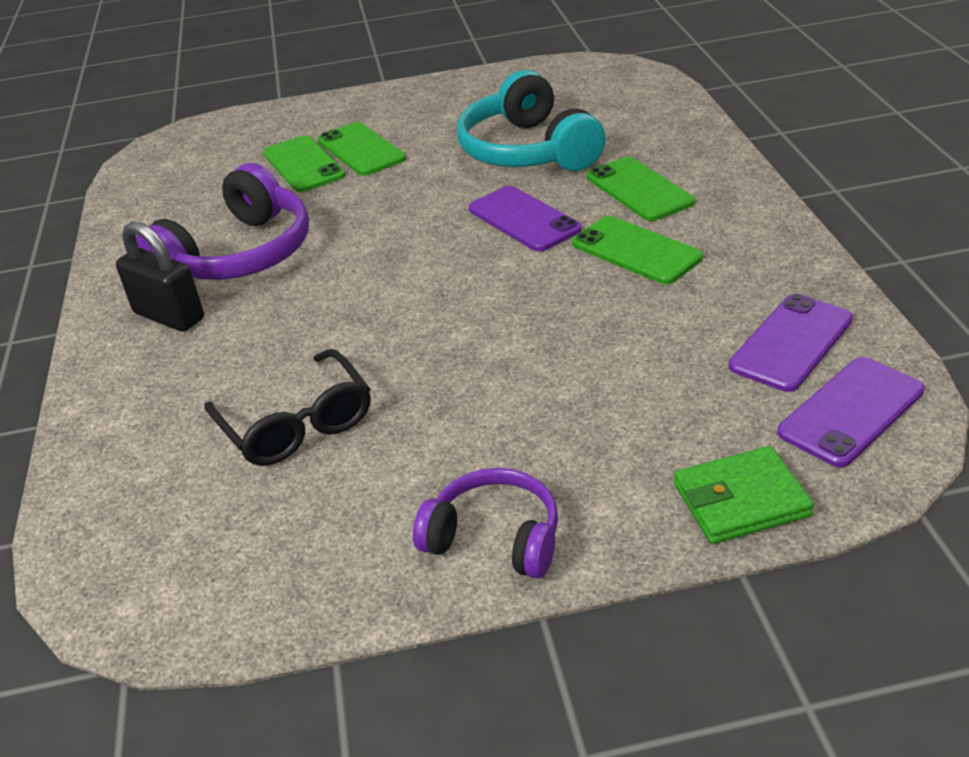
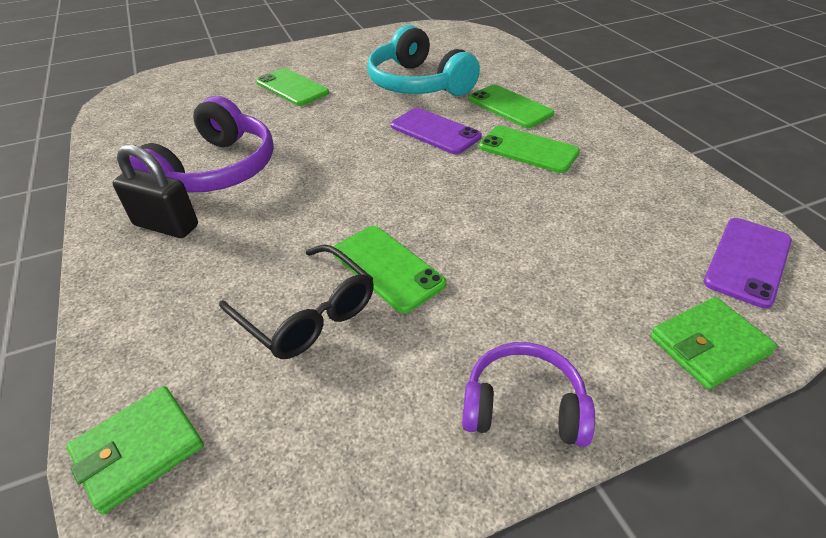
camera: 15 degrees left, 5 degrees up
(98, 534) = (139, 450): none -> green wallet
(303, 164) = (250, 100): green phone -> green phone (387, 268)
(791, 343) = (675, 211): purple phone -> none

